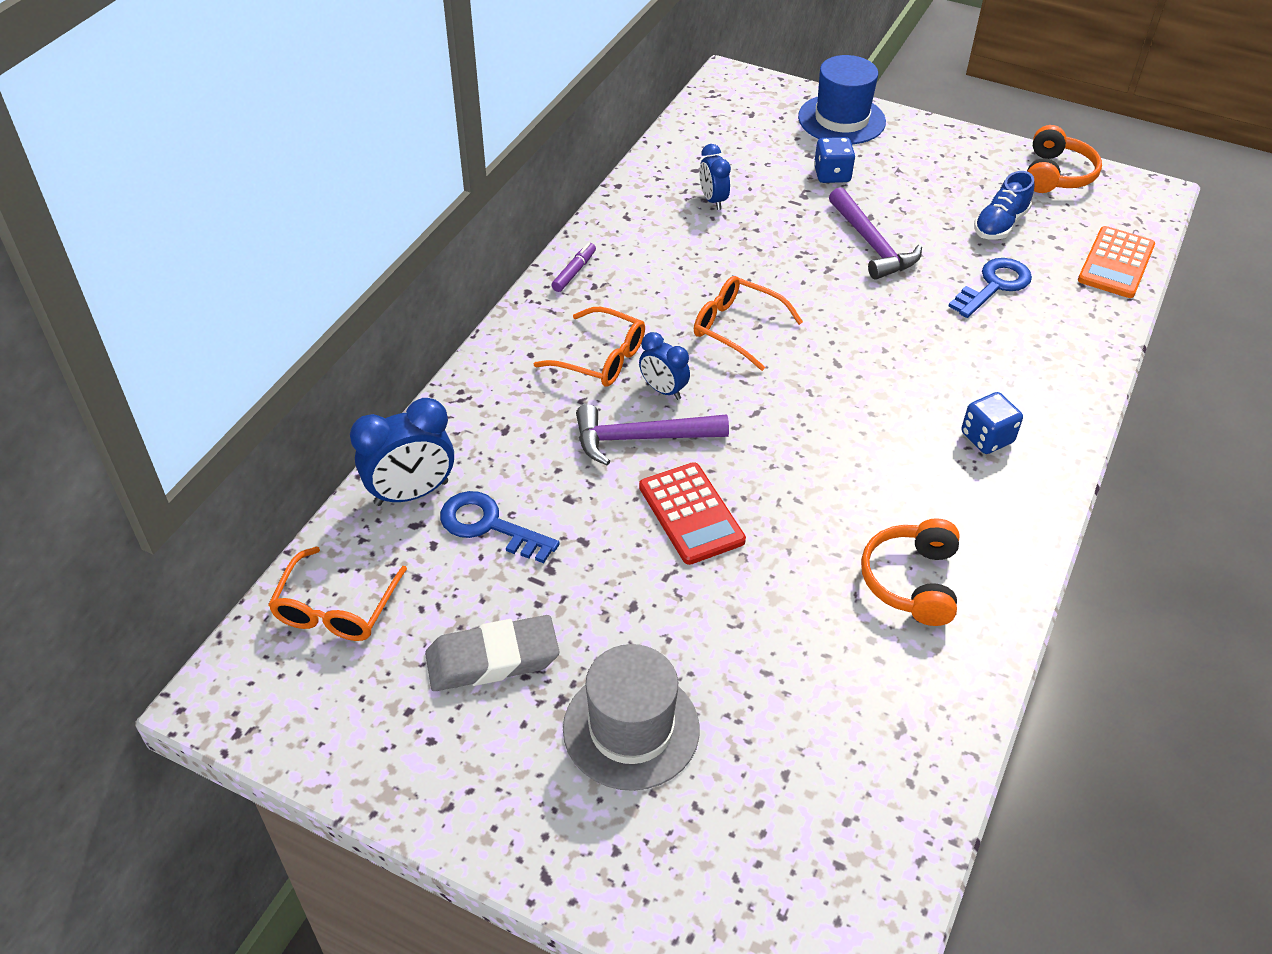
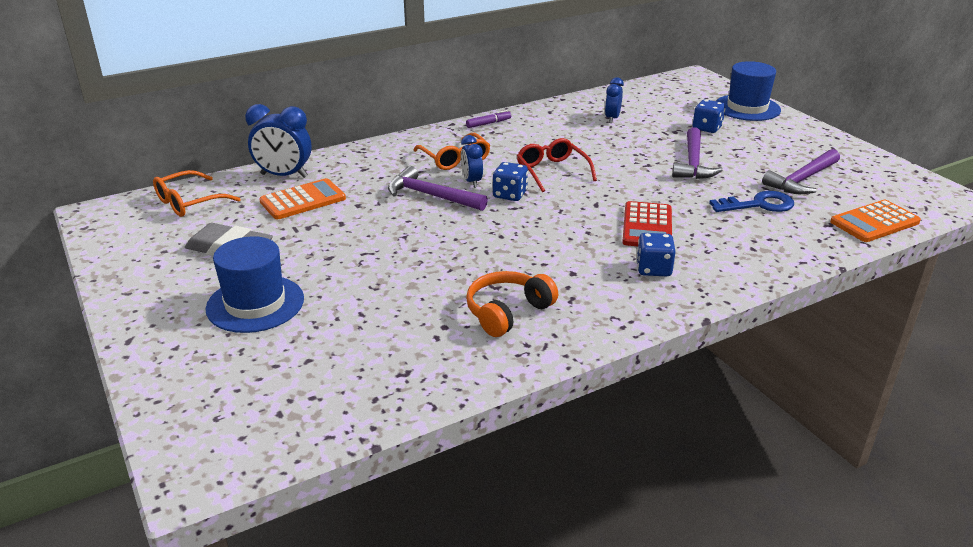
camera: 35 degrees right, 15 degrees down
(489, 526) = (303, 200): blue key -> orange calculator
(631, 728) = (255, 304): grey hat -> blue hat
(691, 514) = (415, 234): red calculator -> red calculator (647, 226)
(730, 392) = (510, 195): none -> blue dice
(736, 328) = (552, 171): orange glasses -> red glasses
(1000, 224) = (802, 180): blue shoe -> purple hammer
(1056, 174) = (881, 169): orange headphones -> none

